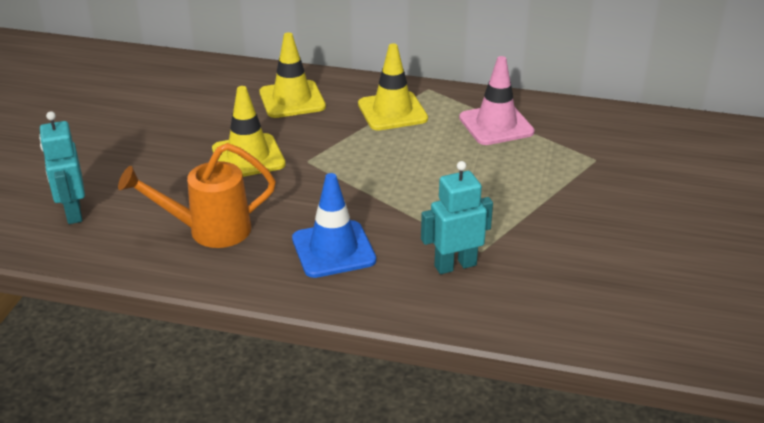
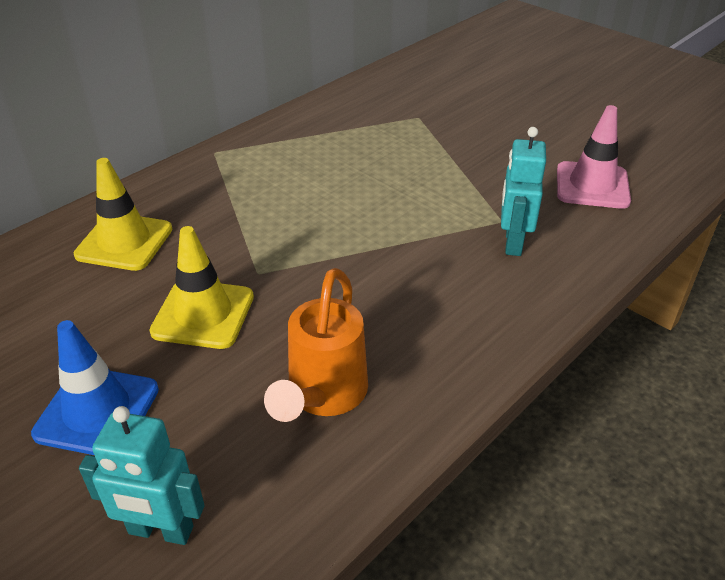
camera: 60 degrees left, 5 degrees up
(333, 249) = (434, 309): blue traffic cone -> blue traffic cone (97, 411)
(392, 111) = (229, 186): yellow traffic cone -> none
(496, 125) = (318, 141): pink traffic cone -> pink traffic cone (592, 185)

